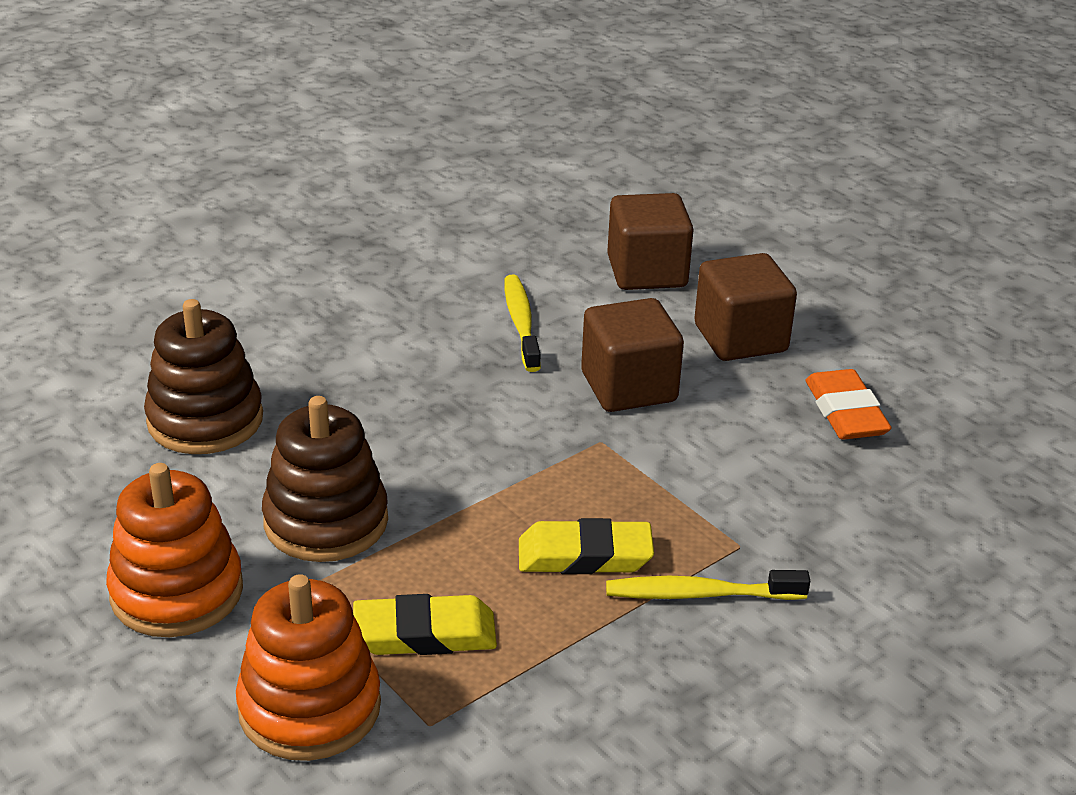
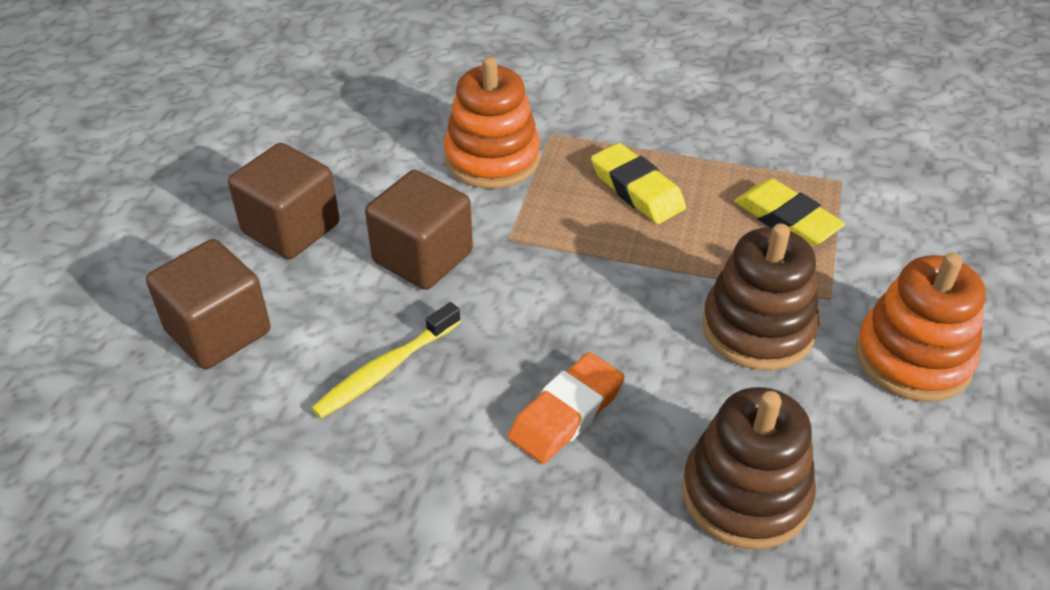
camera: 125 degrees left, 10 degrees up
(309, 707) = (897, 232): orange stacking toy -> orange stacking toy (492, 158)
(699, 594) = (613, 131): yellow toothbrush -> none
(845, 412) = (350, 143): orange eraser -> orange eraser (566, 413)

